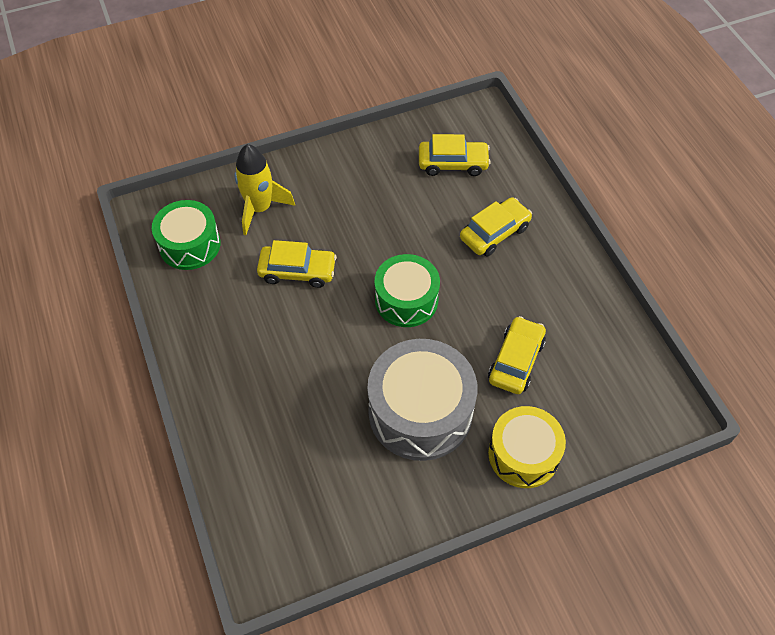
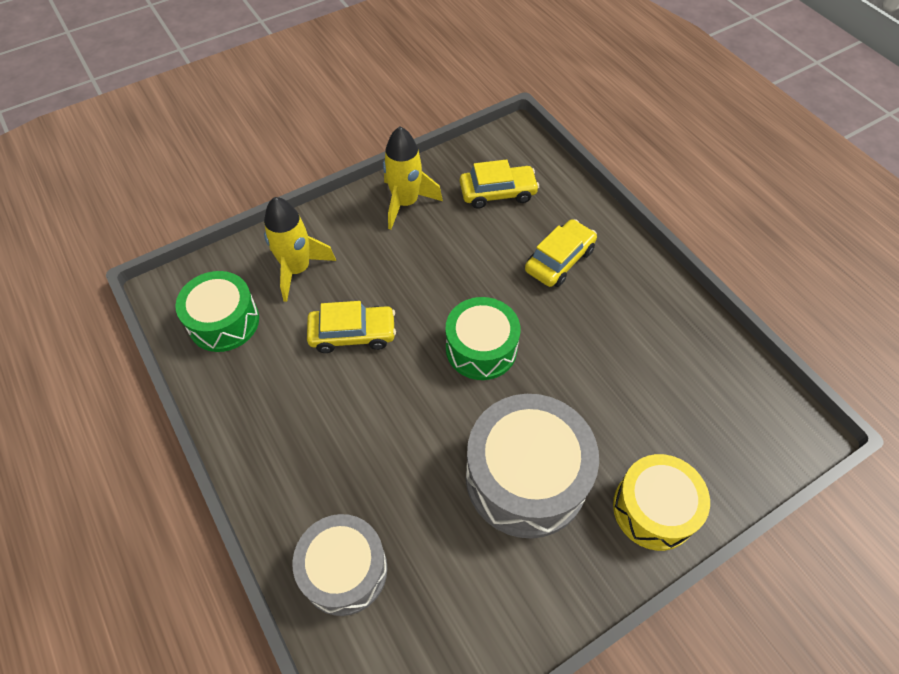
camera: 10 degrees left, 0 degrees up
(255, 459) = (344, 570): none -> grey drum
(367, 161) = (405, 203): none -> yellow rocket
(516, 361) = (617, 399): yellow car -> none

